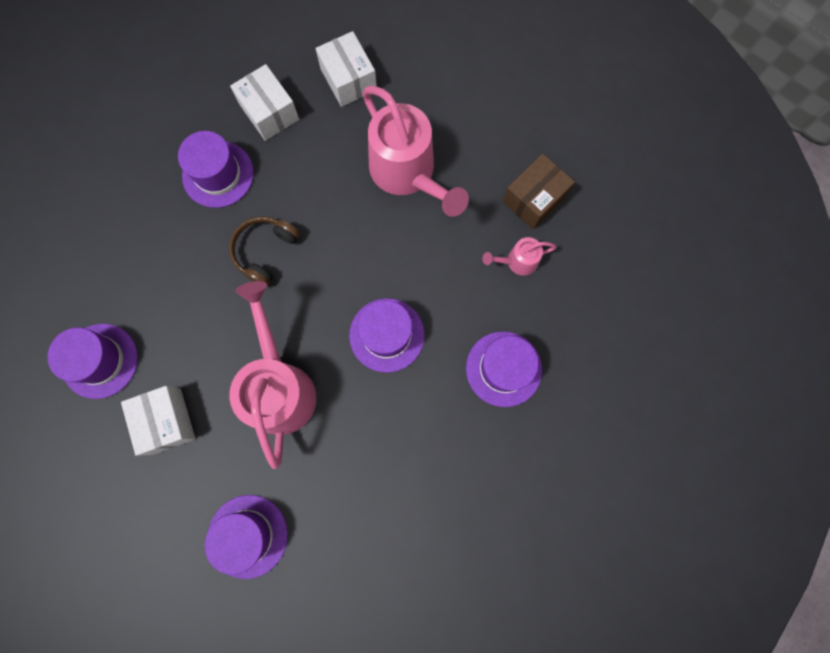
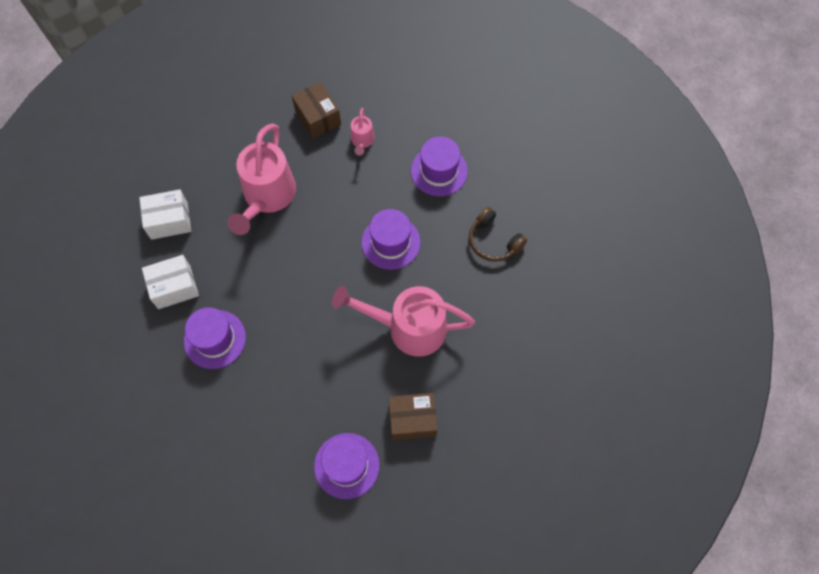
camera: 75 degrees left, 10 degrees down
(166, 421) = (412, 420): white box -> brown box
(247, 536) = (516, 375): purple hat -> none
(265, 251) = (295, 316): brown headphones -> brown headphones (493, 241)
(407, 174) = (267, 197): pink watering can -> pink watering can turned 120 degrees clockwise

